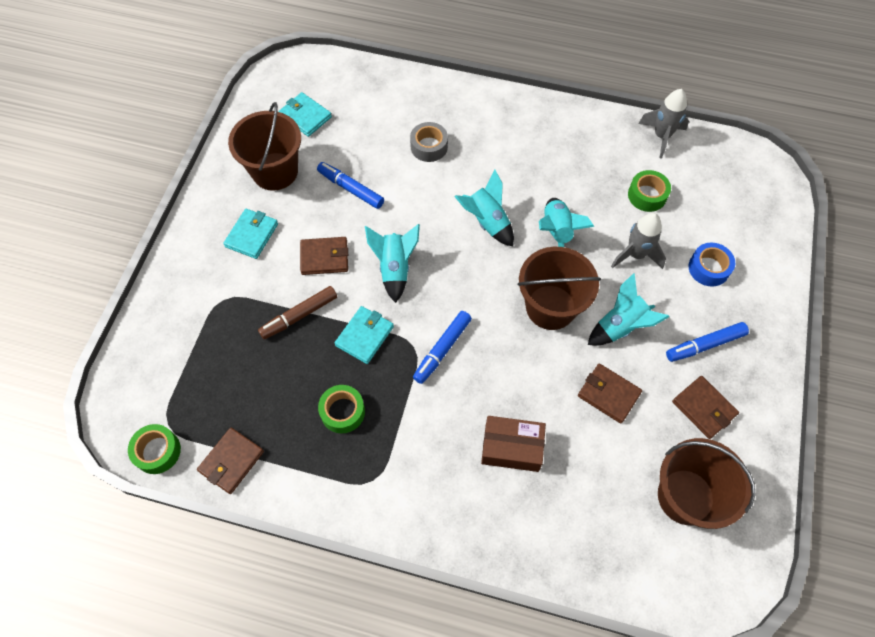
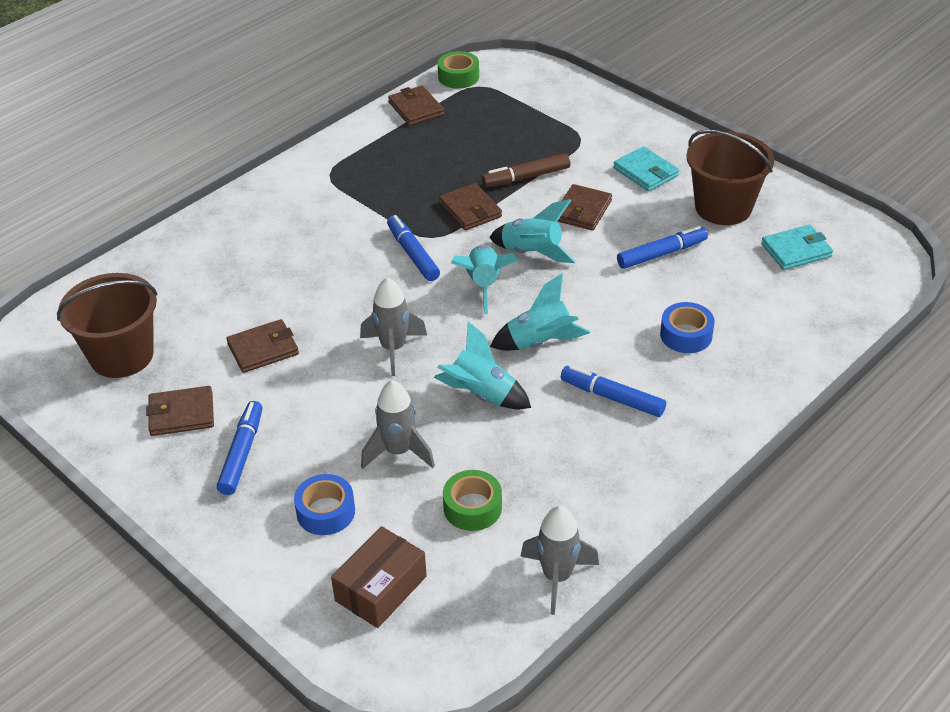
camera: 120 degrees right, 20 degrees down
(299, 316) = (526, 177): brown marker -> brown marker turned 105 degrees counterclockwise
(342, 412) = (405, 176): green tape -> none
(364, 336) = (470, 210): turquoise wallet -> brown wallet
(429, 146) = (686, 335): grey tape -> blue tape
(511, 163) = (612, 397): none -> blue marker
(511, 448) = (277, 262): brown box -> brown box (381, 588)
(550, 307) = (393, 348): brown bucket -> grey rocket
(620, 326) = (324, 393): turquoise rocket -> turquoise rocket (484, 285)

